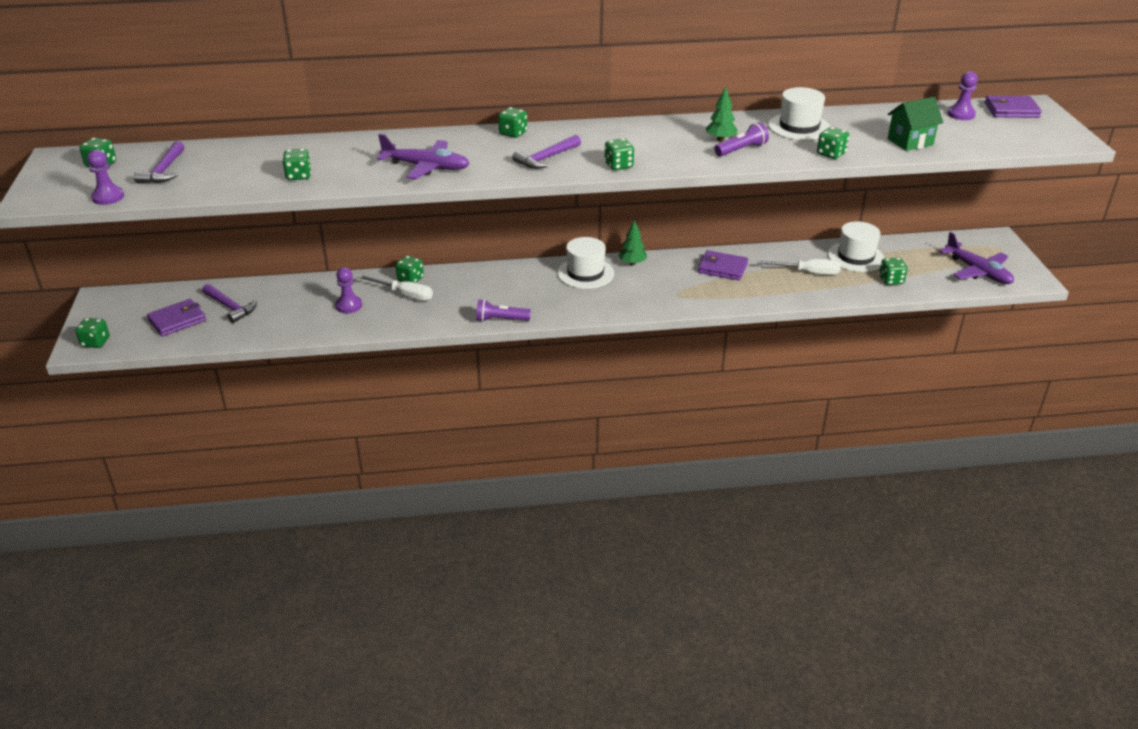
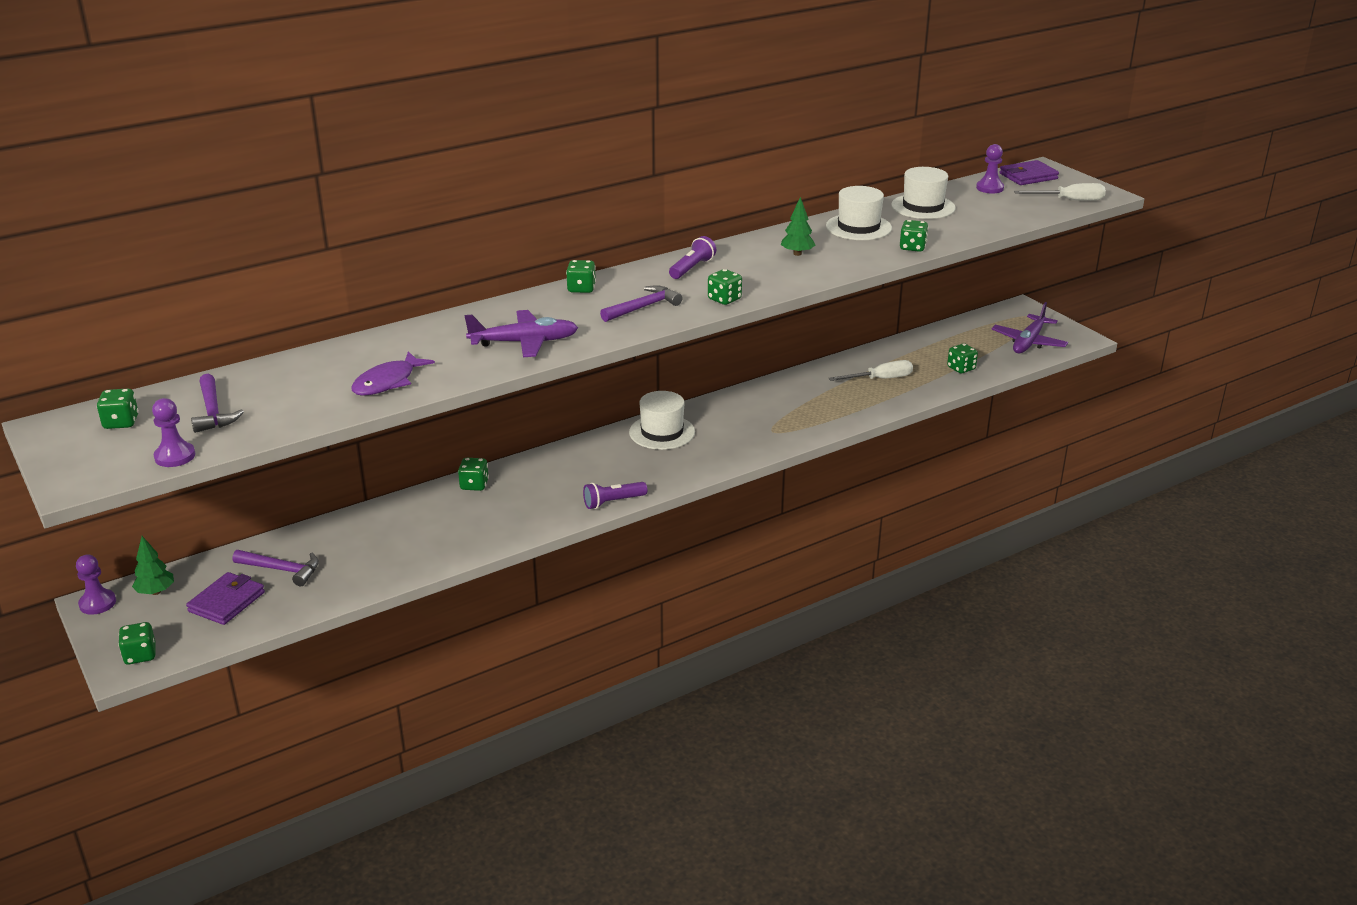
camera: 25 degrees left, 5 degrees down
(299, 176) = (388, 382): green dice -> purple fish
(349, 306) = (427, 531): purple pawn -> purple pawn (97, 603)
(404, 295) = (481, 503): white screwdriver -> white screwdriver (1069, 200)
(546, 158) = (643, 307): purple hammer -> purple hammer turned 150 degrees counterclockwise
(632, 263) = (702, 410): green tree -> green tree (156, 592)
(722, 268) = (796, 394): purple wallet -> none
(741, 150) = (826, 260): purple flashlight -> purple flashlight (692, 268)
(855, 257) = (912, 354): white hat -> white hat (923, 207)
(910, 142) = (970, 222): green house -> none
(977, 271) = (1029, 342): purple plane -> purple plane turned 90 degrees clockwise

